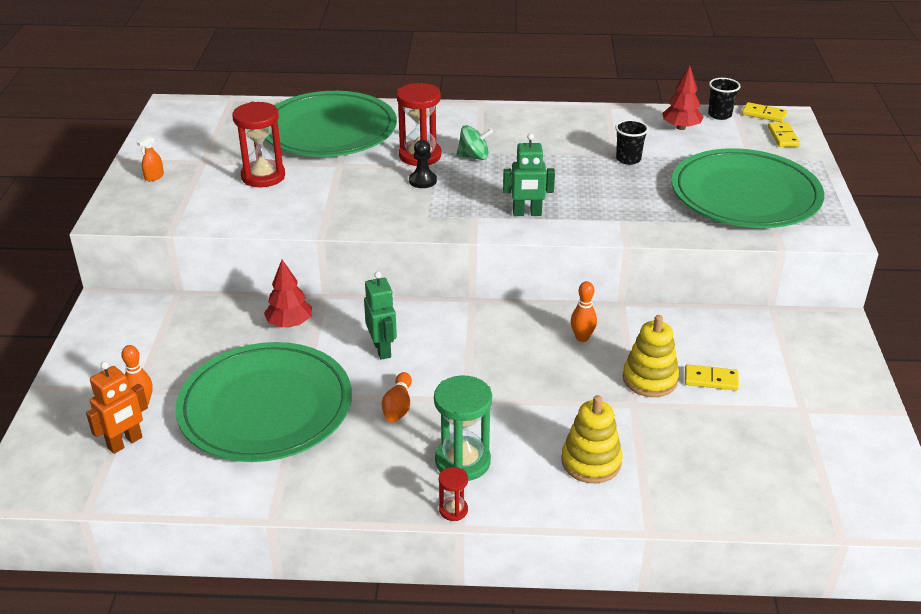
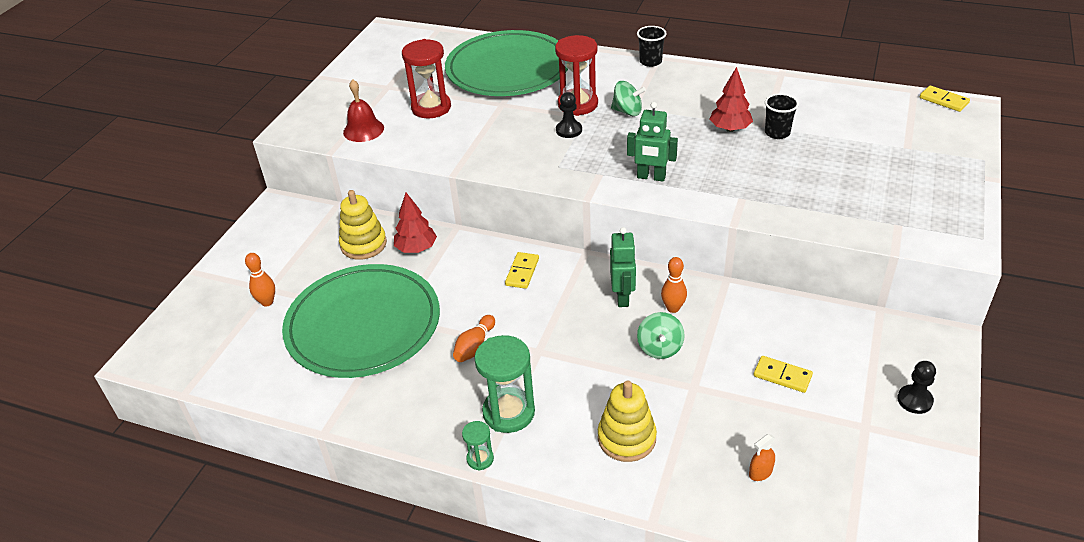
camera: 20 degrees right, 5 degrees up
(125, 443) = (239, 336): orange robot -> none
(154, 177) = (342, 96): orange spray bottle -> orange spray bottle (760, 472)
(197, 207) = (363, 130): none -> red bell
(382, 349) = (485, 287): green robot -> green robot (623, 297)
(453, 510) = (480, 459): red hourglass -> green hourglass
(586, 375) = (660, 348): none -> green spinning top
(650, 379) = (721, 364): yellow stacking toy -> yellow stacking toy (363, 244)
(681, 127) = (847, 105): red tree -> red tree (730, 129)
(719, 115) = (895, 96): black cup -> black cup (650, 61)
(745, 195) = (882, 188): green plate -> none
(783, 137) = (953, 128): yellow domino -> yellow domino (522, 272)
(835, 379) = (914, 400): none -> black pawn

